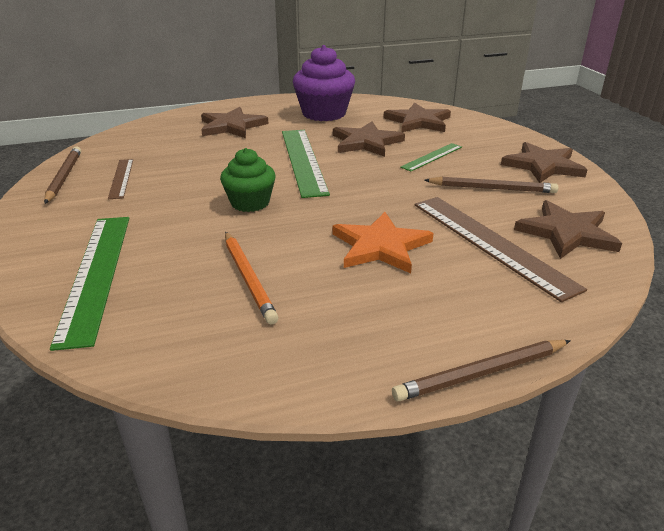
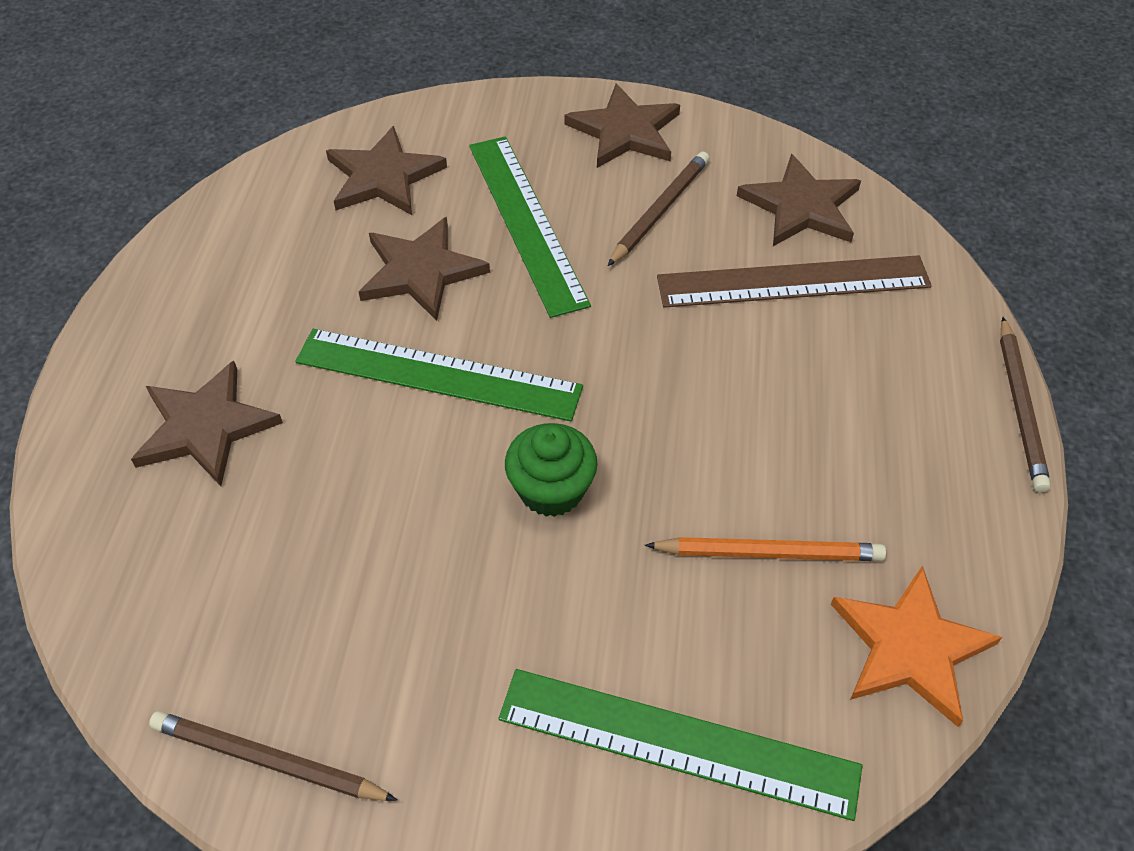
camera: 65 degrees left, 20 degrees up
(121, 178) = (339, 659): brown ruler -> none
(324, 113) = (251, 276): purple cupcake -> none
(380, 246) = (752, 386): orange star -> orange star (910, 648)
(432, 157) = (526, 222): green ruler -> green ruler, size x1.89

